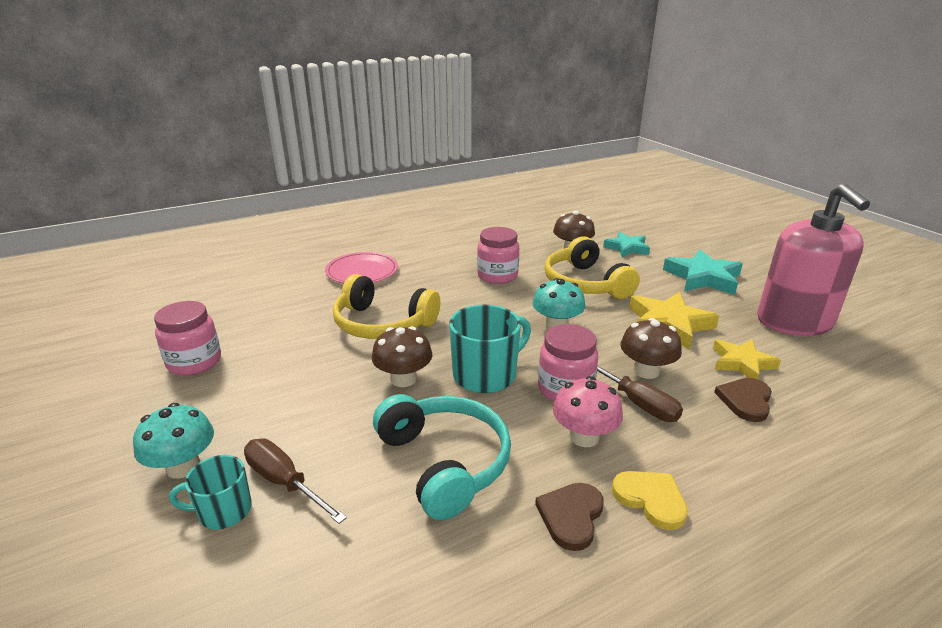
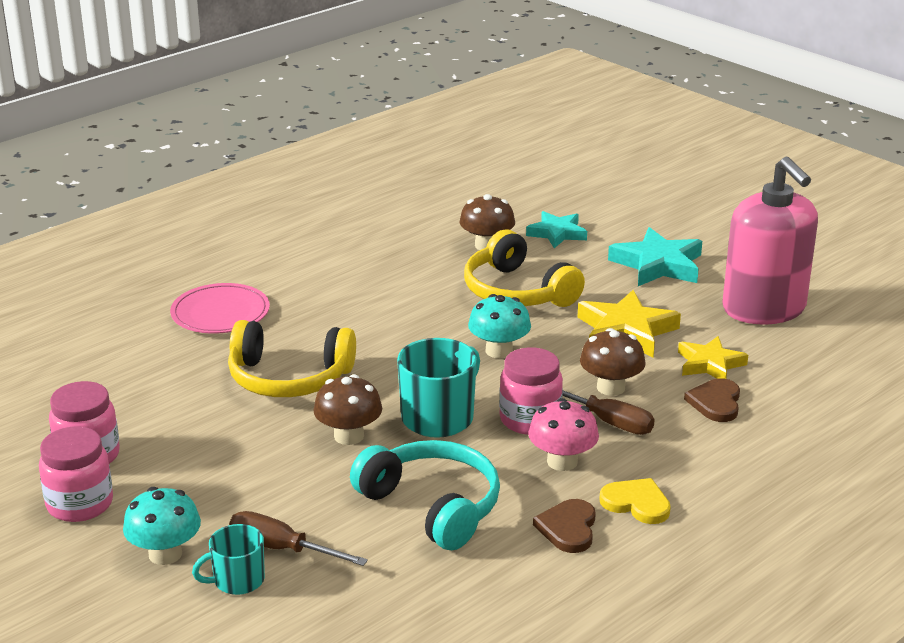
camera: 15 degrees left, 0 degrees up
(497, 276) = (403, 296): pink jar -> pink jar (80, 504)

